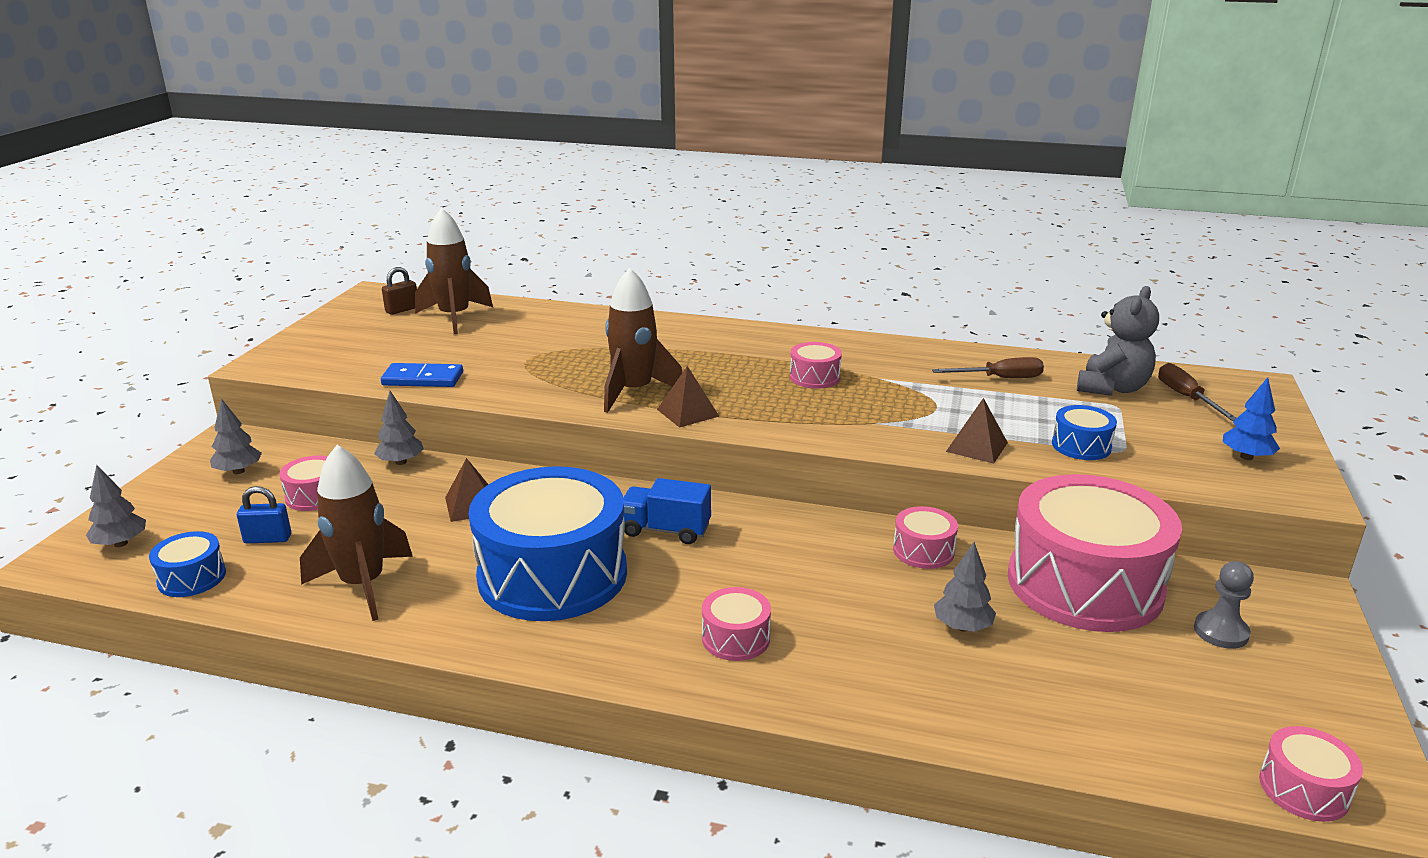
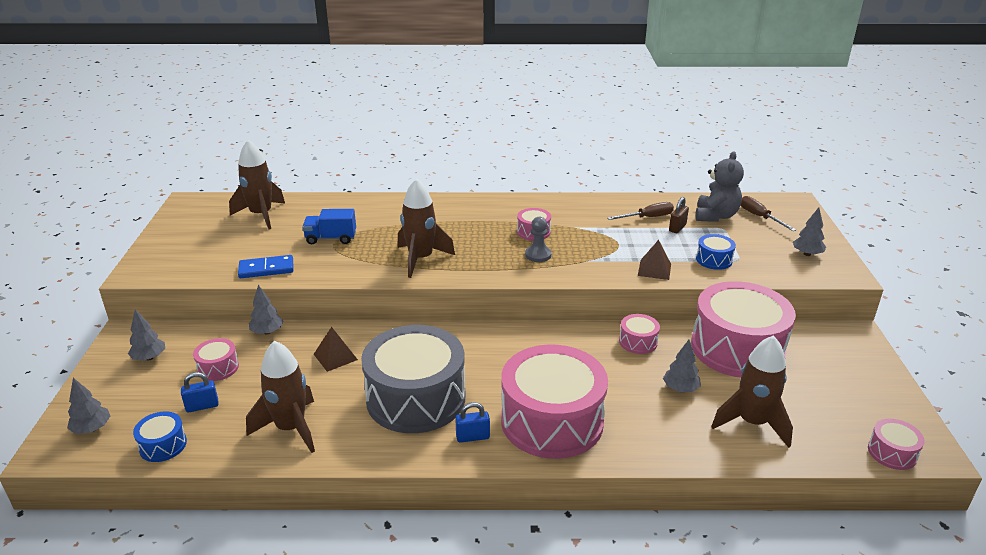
camera: 15 degrees left, 5 degrees up
(402, 310) = (218, 213): brown padlock -> brown padlock (677, 228)
(552, 575) = (416, 398): blue drum -> grey drum
(606, 639) = (472, 437): none -> blue padlock
(666, 530) = (474, 354): blue truck -> blue truck (331, 238)
(687, 413) = (464, 270): brown pyramid -> none
(736, 638) = (552, 421): pink drum -> pink drum, size x2.36
(1063, 697) = (752, 423): none -> brown rocket
(1221, 632) = (820, 366): grey pawn -> grey pawn (538, 255)
(1246, 457) = (807, 254): blue tree -> grey tree

